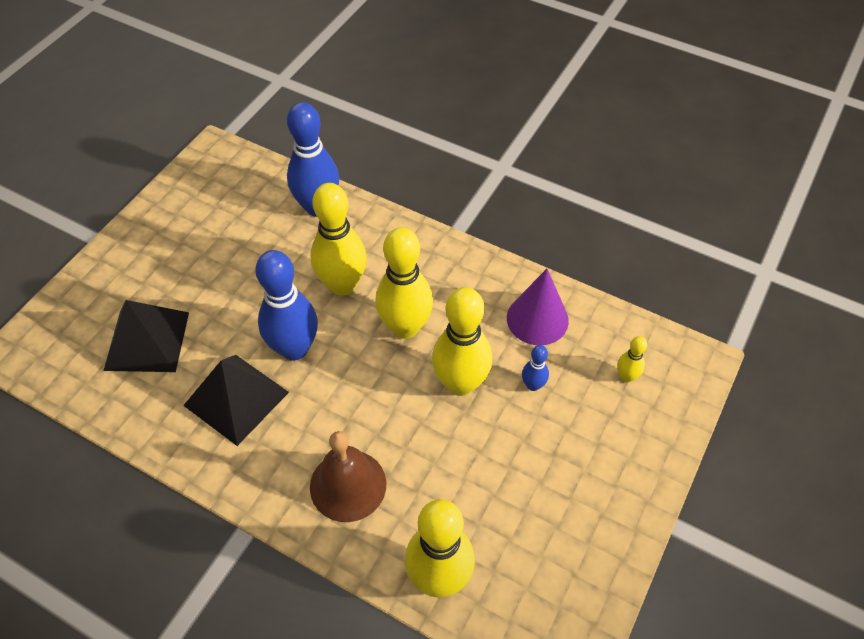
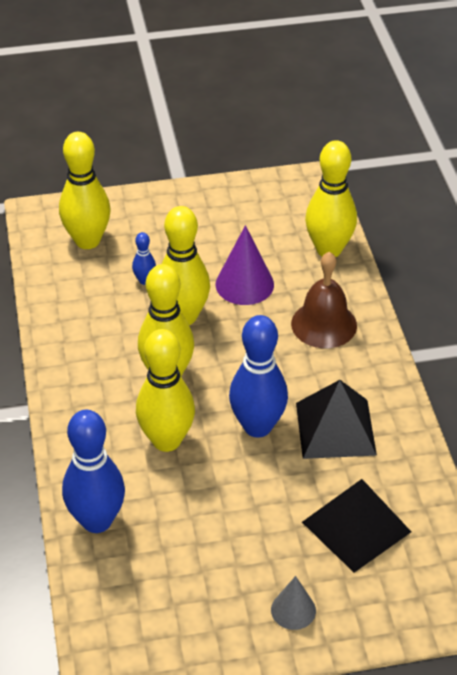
camera: 130 degrees left, 10 degrees down
(138, 259) = (293, 610): none -> grey cone
(537, 319) = (81, 308): purple cone -> purple cone (244, 284)
(626, 376) = (87, 241): yellow bowling pin -> yellow bowling pin, size x2.19

